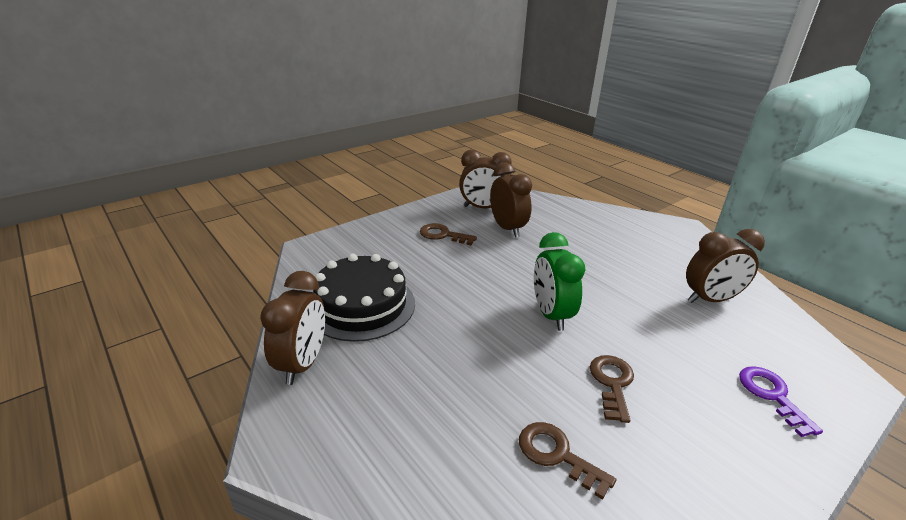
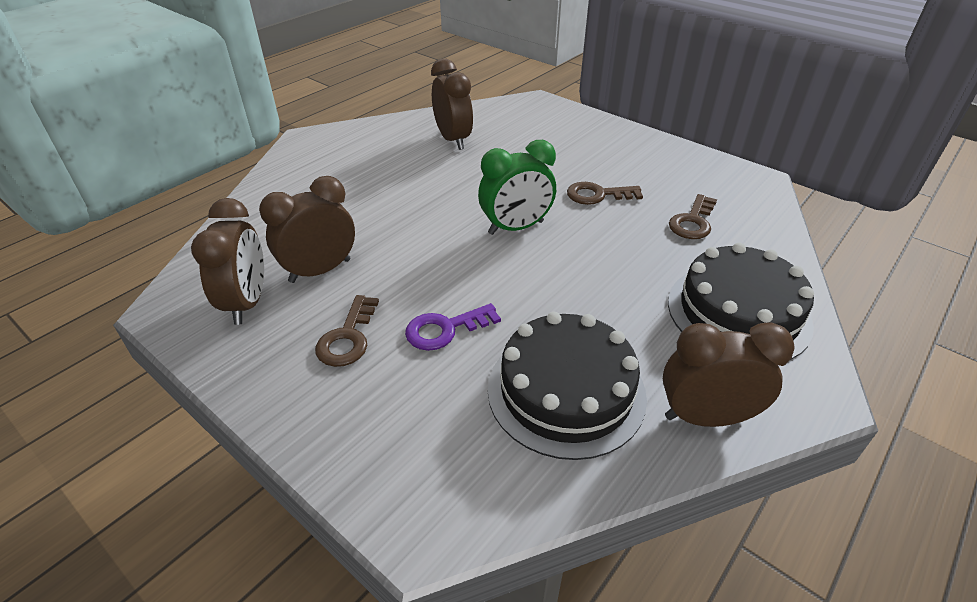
camera: 100 degrees left, 10 degrees up
(396, 432) = (738, 312): none -> black cake
(771, 395) = (569, 131): purple key -> purple key (445, 329)

